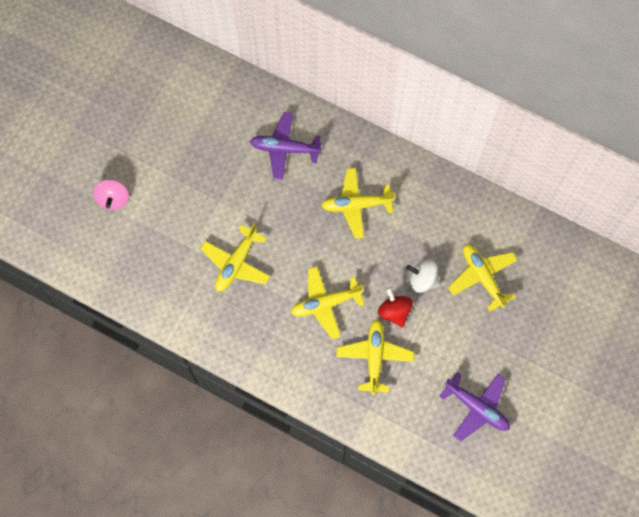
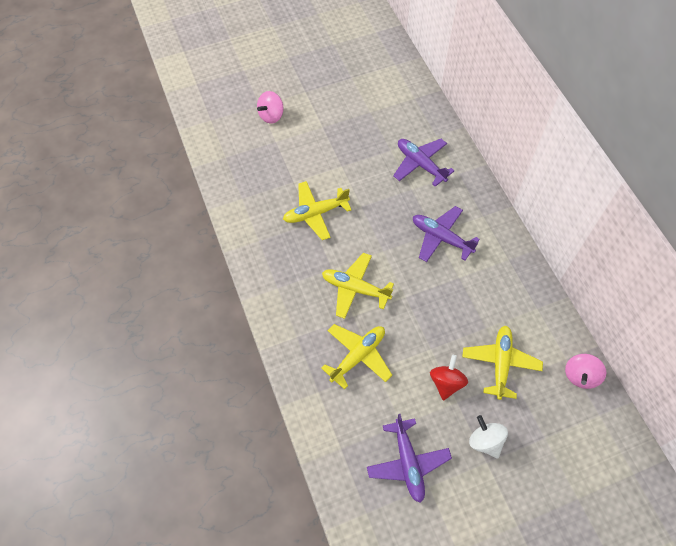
camera: 40 degrees right, 10 degrees down
(356, 205) = (441, 238): yellow plane -> purple plane
(394, 311) = (404, 334): red spinning top -> red spinning top (446, 383)
(422, 280) = (447, 328): white spinning top -> white spinning top (485, 441)
(545, 240) = (580, 376): none -> pink spinning top

